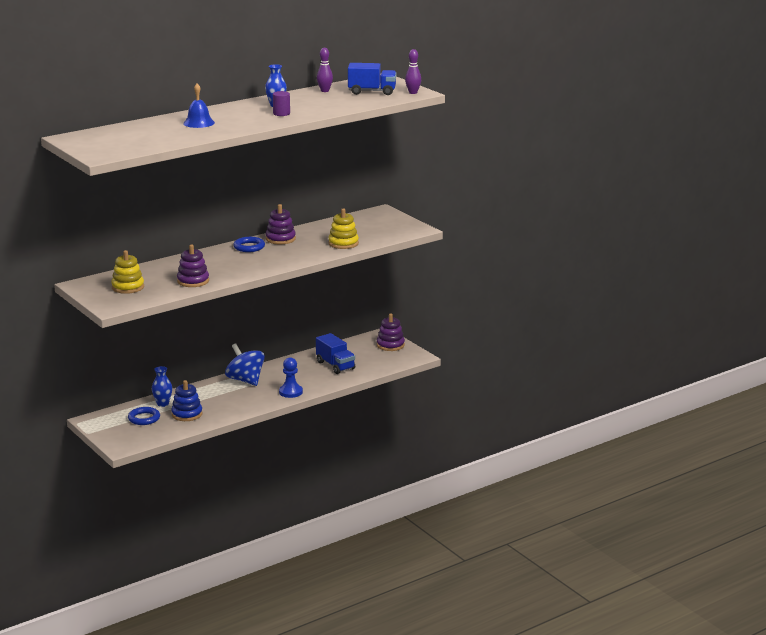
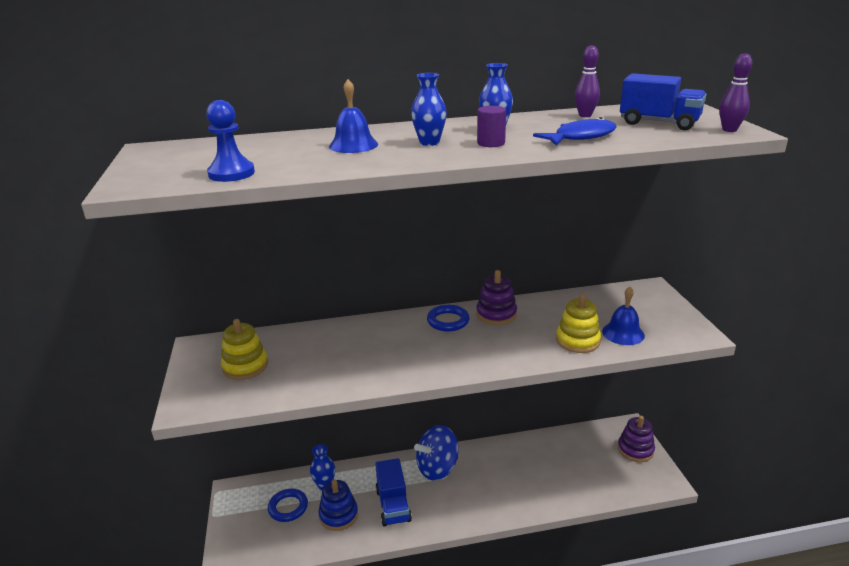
camera: 25 degrees right, 5 degrees up
(193, 281) = (332, 374): purple stacking toy -> none
(244, 117) = (429, 142): none -> blue vase
(245, 380) = (437, 468): blue spinning top -> blue spinning top turned 105 degrees counterclockwise
(290, 392) = (480, 509): blue pawn -> blue pawn (231, 173)
(331, 105) = (580, 137): none -> blue fish
(335, 365) = (554, 470): blue truck -> blue truck (393, 505)
(371, 236) = (623, 333): none -> blue bell

